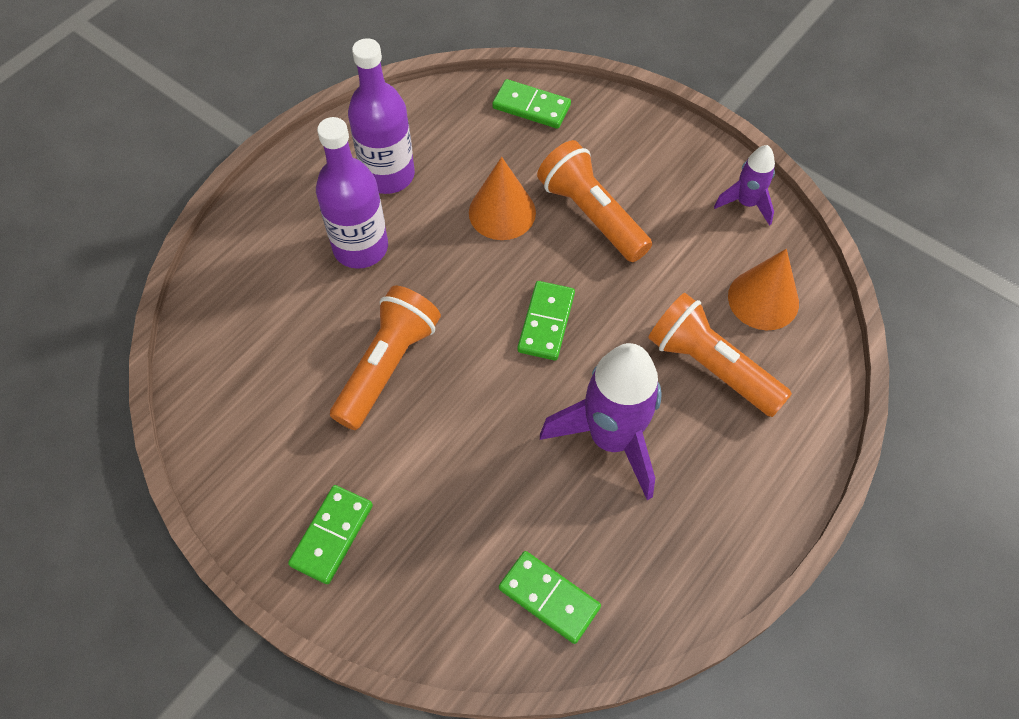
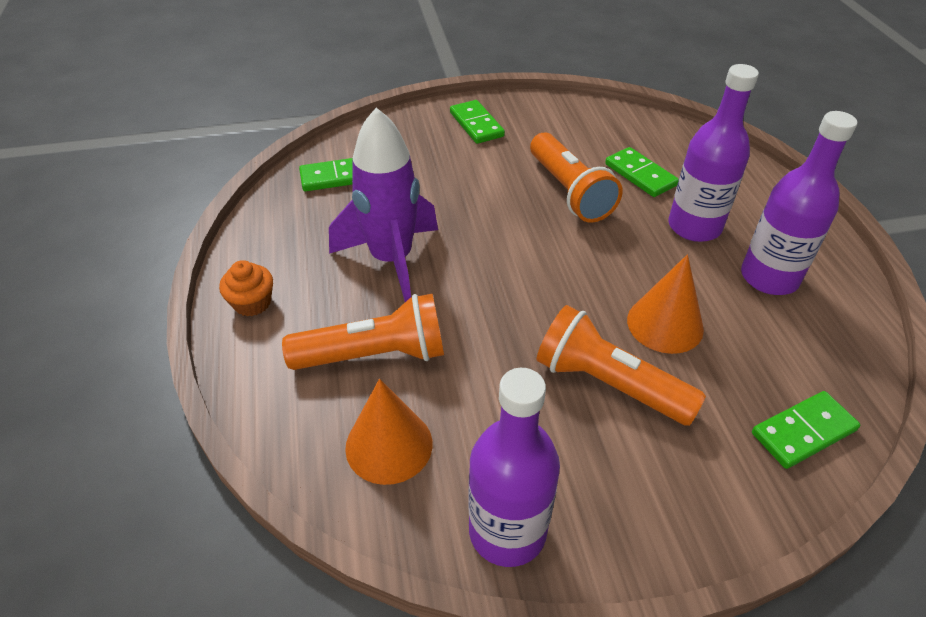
camera: 130 degrees right, 15 degrees down
(546, 322) = (523, 284): green domino -> green domino (640, 175)
(591, 215) = (608, 384): orange flashlight -> orange flashlight turned 150 degrees counterclockwise
(746, 203) = (507, 531): purple rocket -> purple bottle
(760, 502) = (252, 303): none -> orange cupcake

